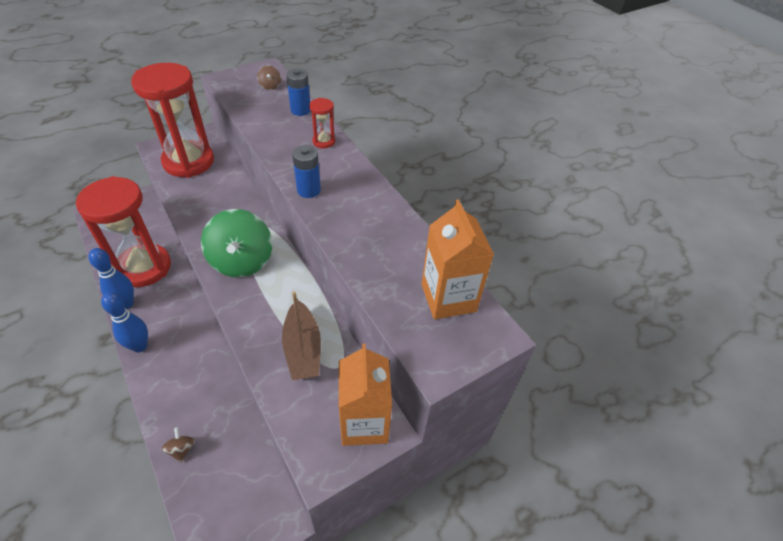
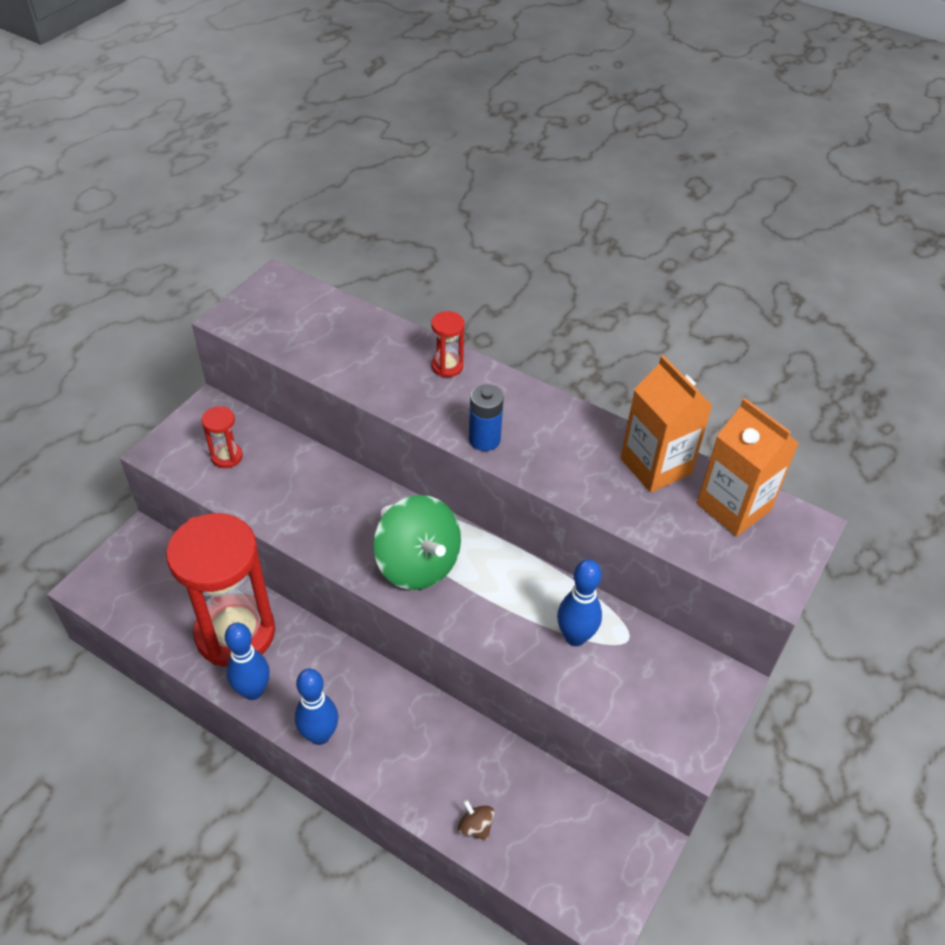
camera: 25 degrees left, 0 degrees up
(189, 162) = (227, 457): red hourglass -> red hourglass, size x0.40
(270, 86) = (307, 308): brown spinning top -> none
(300, 110) = (380, 331): blue battery -> none
(303, 349) = (575, 637): brown boat -> blue bowling pin
(364, 422) = (699, 685): orange carton -> orange carton (655, 466)

